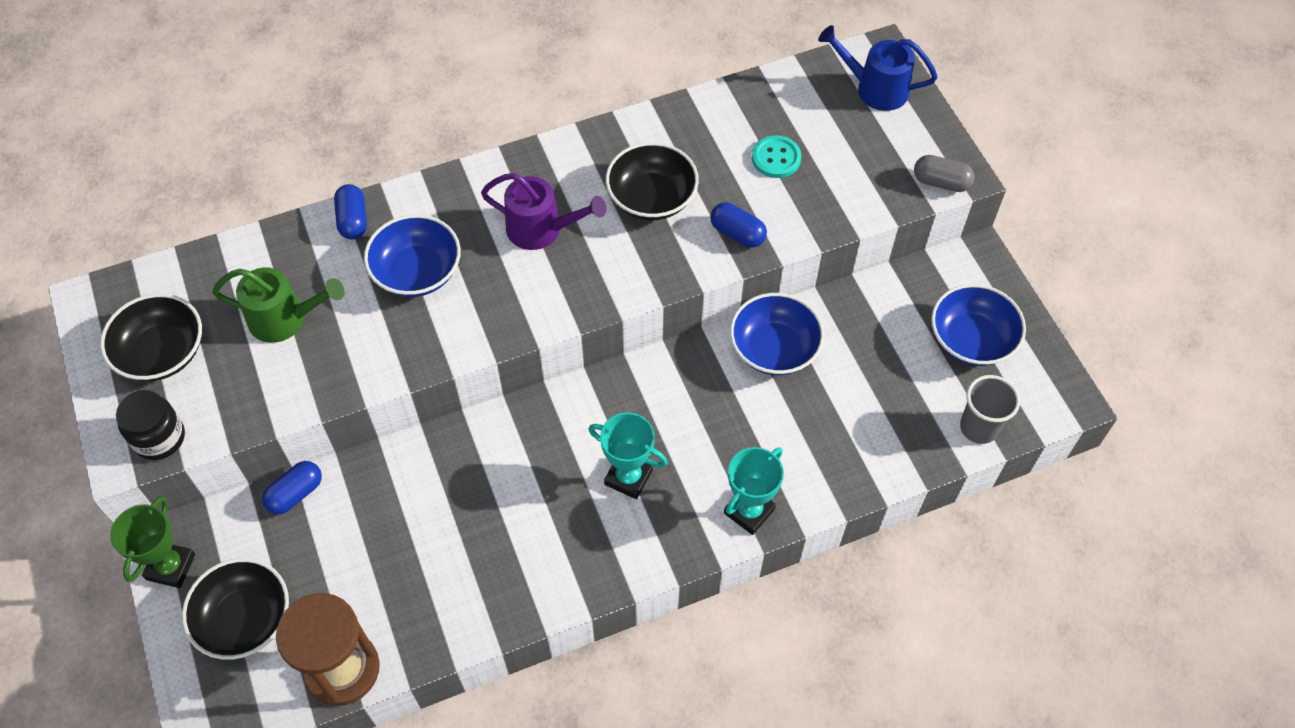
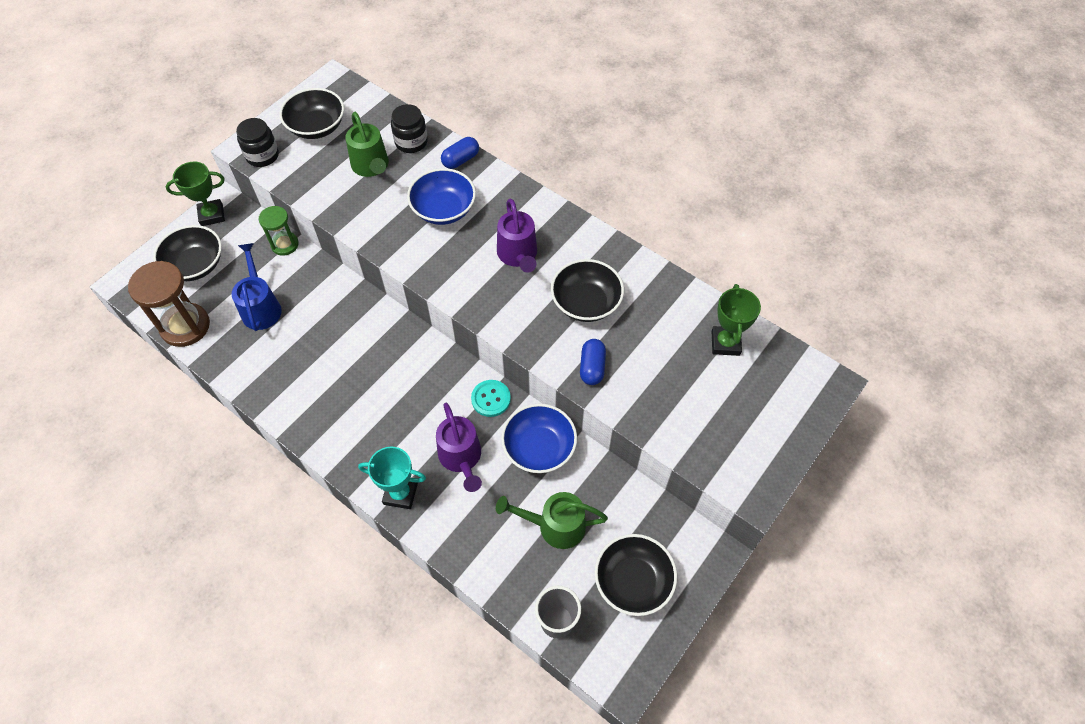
camera: 60 degrees right, 0 degrees up
(280, 259) = (411, 142): none -> black jar
(295, 494) = (285, 244): blue capsule -> green hourglass
(628, 477) = (387, 408): turquoise trophy -> none
(741, 429) = (461, 458): none -> purple watering can
(776, 158) = (675, 360): turquoise button -> turquoise button (491, 399)
(783, 107) = (725, 343): none -> green trophy
(873, 379) = (554, 526): none -> green watering can
(874, 88) = (791, 395): blue watering can -> blue watering can (261, 307)
(941, 182) = (736, 482): grey capsule -> none
(971, 340) = (633, 581): blue bowl -> black bowl

